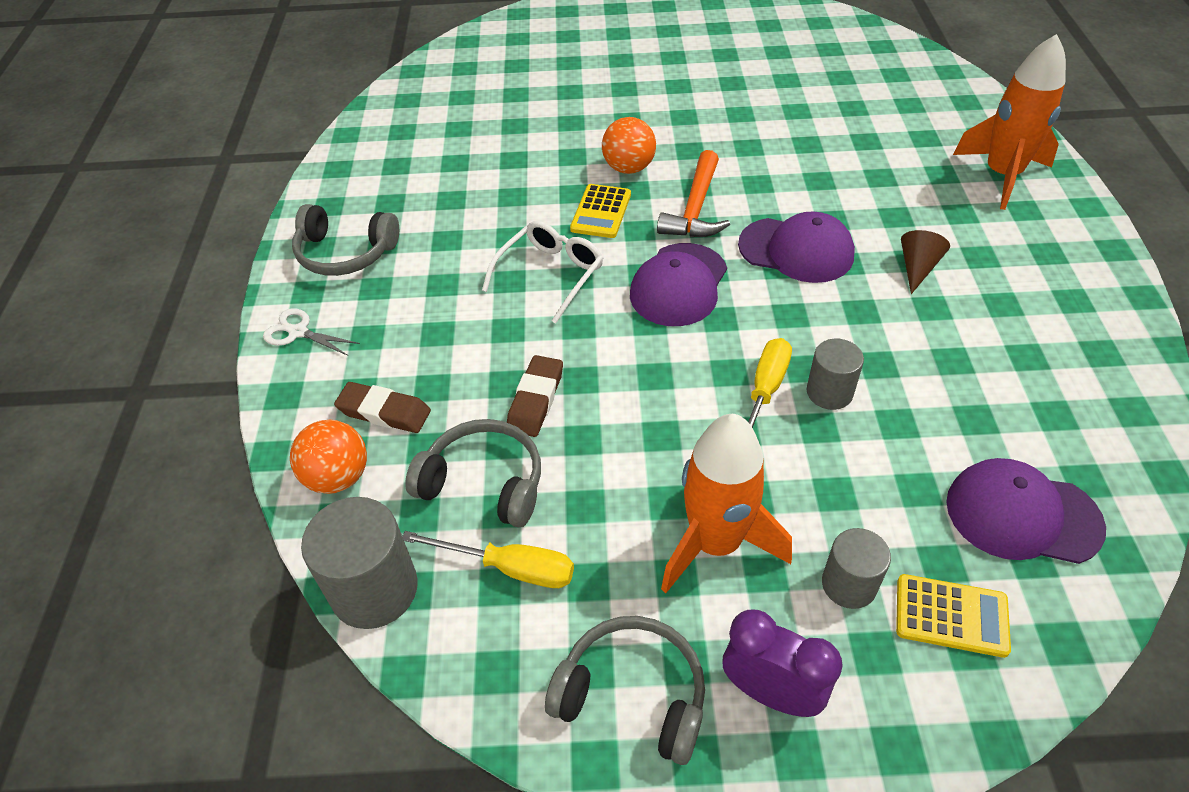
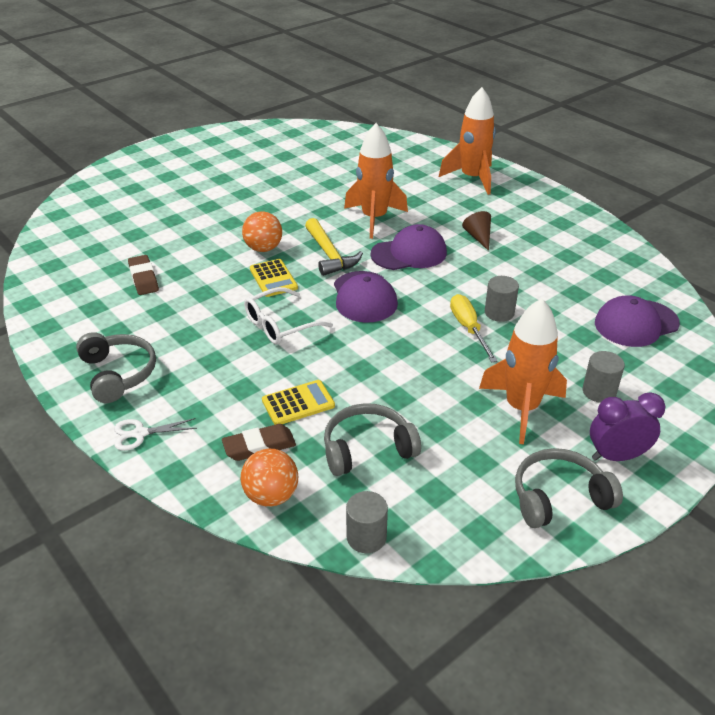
camera: 40 degrees left, 10 degrees down
(345, 253) = (118, 373): grey headphones -> grey headphones turned 90 degrees counterclockwise
(374, 589) = (366, 537): grey cylinder -> grey cylinder, size x0.61
(509, 568) = (431, 480): yellow screwdriver -> none
(535, 400) = (348, 392): brown eraser -> brown eraser (143, 278)
(550, 275) = (280, 325): white glasses -> white glasses turned 120 degrees counterclockwise
(695, 209) = (329, 255): orange hammer -> yellow hammer
(801, 182) = (374, 218): none -> orange rocket
(951, 616) = (652, 380): yellow calculator -> yellow calculator (298, 403)

